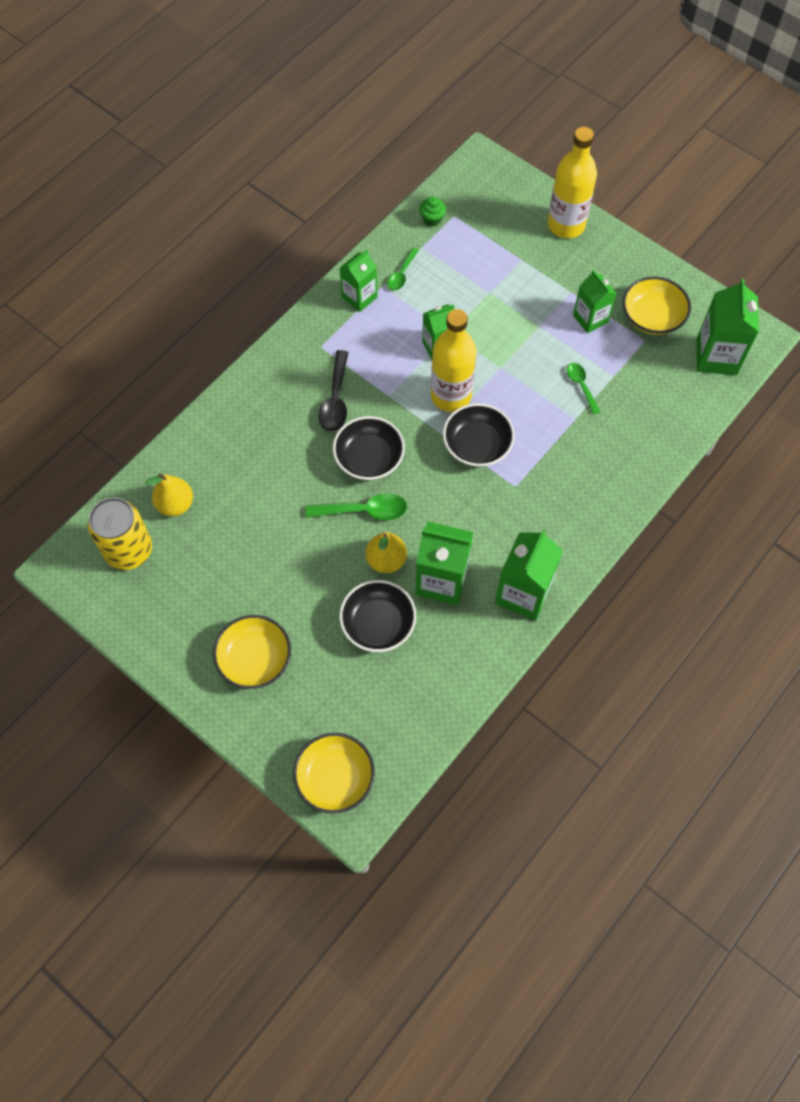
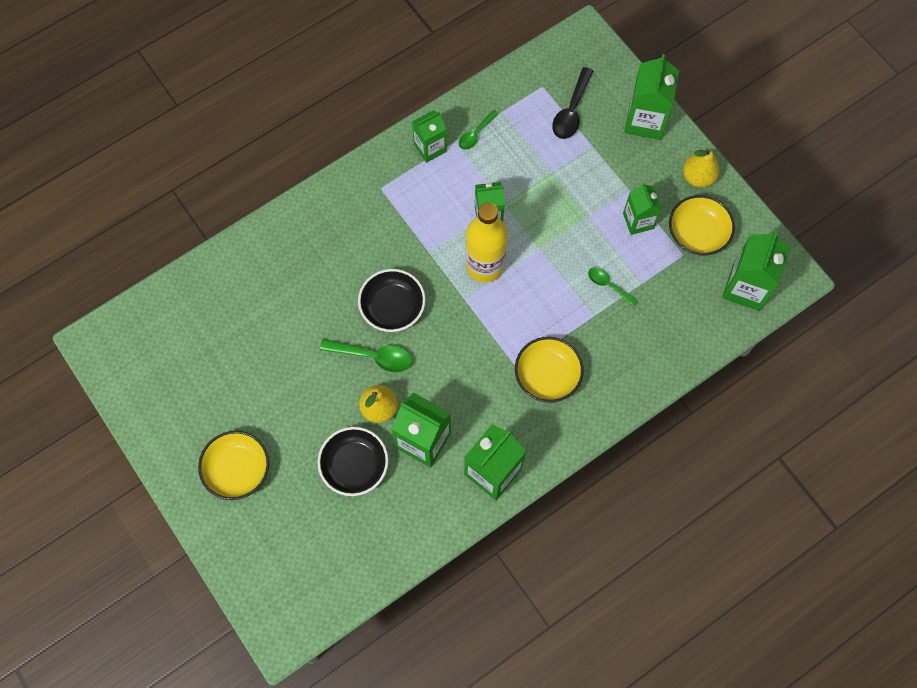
camera: 15 degrees right, 5 degrees up
(128, 550) = (156, 340): yellow can -> none
(175, 504) = (208, 308): yellow pear -> yellow pear (698, 177)
(335, 399) = (379, 243): black spoon -> black spoon (571, 111)
(335, 778) = (276, 596): yellow bowl -> yellow bowl (547, 375)
(432, 219) = (520, 85): green cupcake -> none
(477, 445) = (494, 319): black bowl -> none
(566, 225) = (645, 120): yellow bottle -> green carton
(581, 386) = (608, 285): green spoon -> green spoon turned 45 degrees counterclockwise

